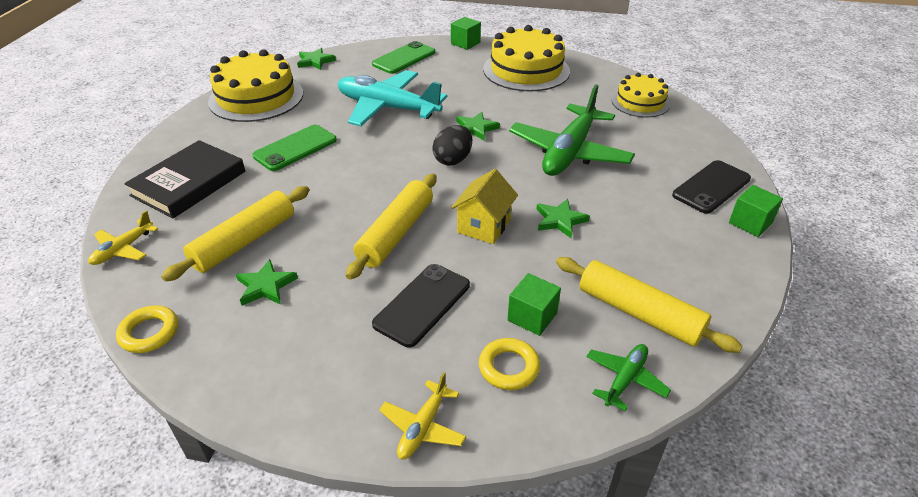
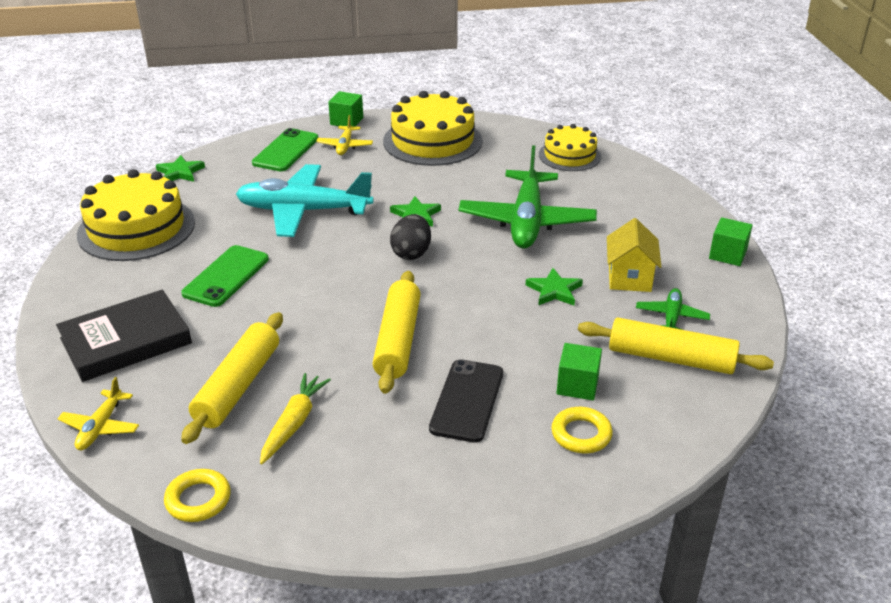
camera: 20 degrees left, 5 degrees down
(189, 183) = (126, 341): black book -> black book turned 45 degrees clockwise
(265, 286) = (293, 424): green star -> yellow carrot
(423, 427) = (533, 505): yellow plane -> yellow plane (345, 146)
(484, 226) = (483, 313): yellow house -> yellow house (629, 278)
(625, 379) = (687, 417): green plane -> green plane (671, 317)
(711, 187) = (678, 228): black phone -> none

